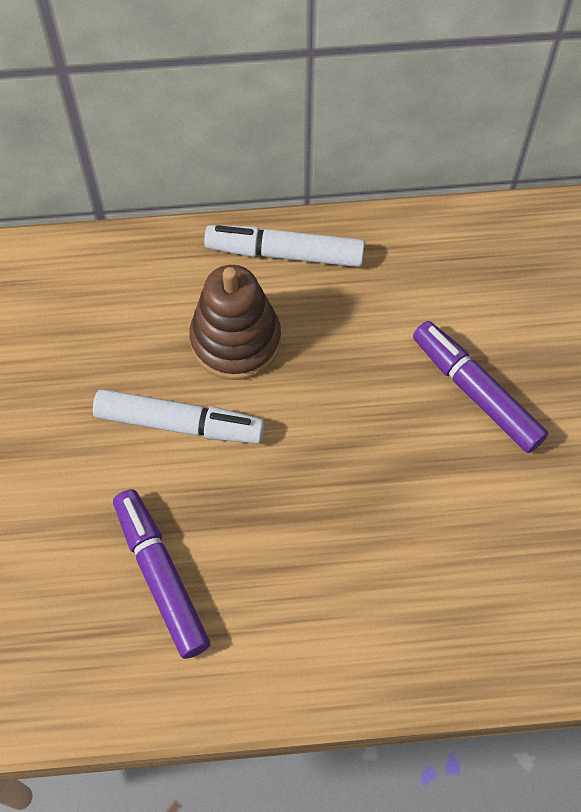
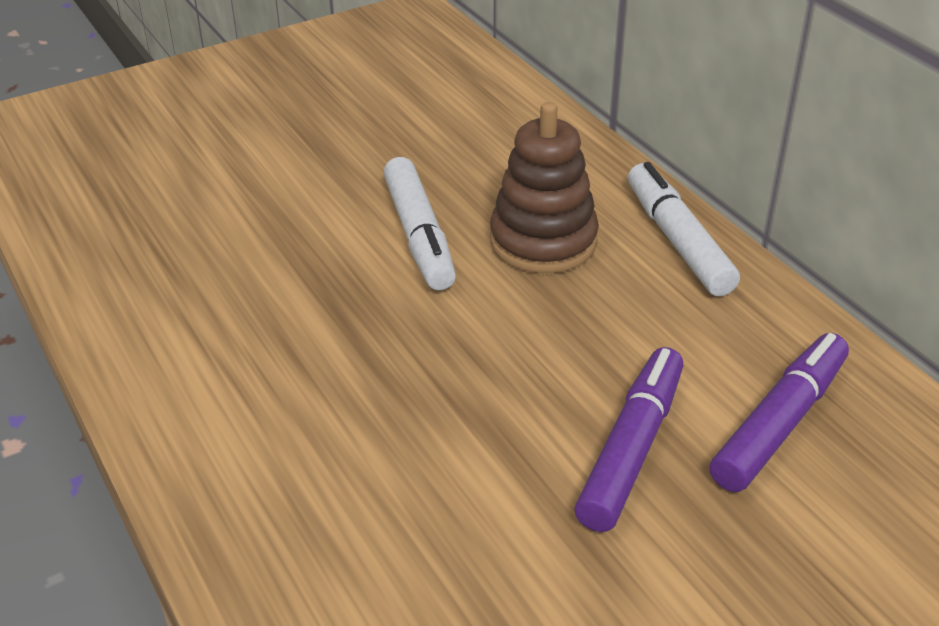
camera: 65 degrees right, 25 degrees down
(161, 577) = (241, 278): purple marker -> purple marker (779, 423)

